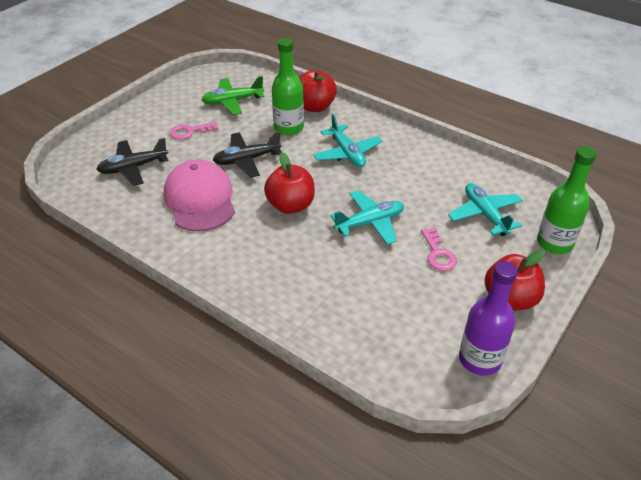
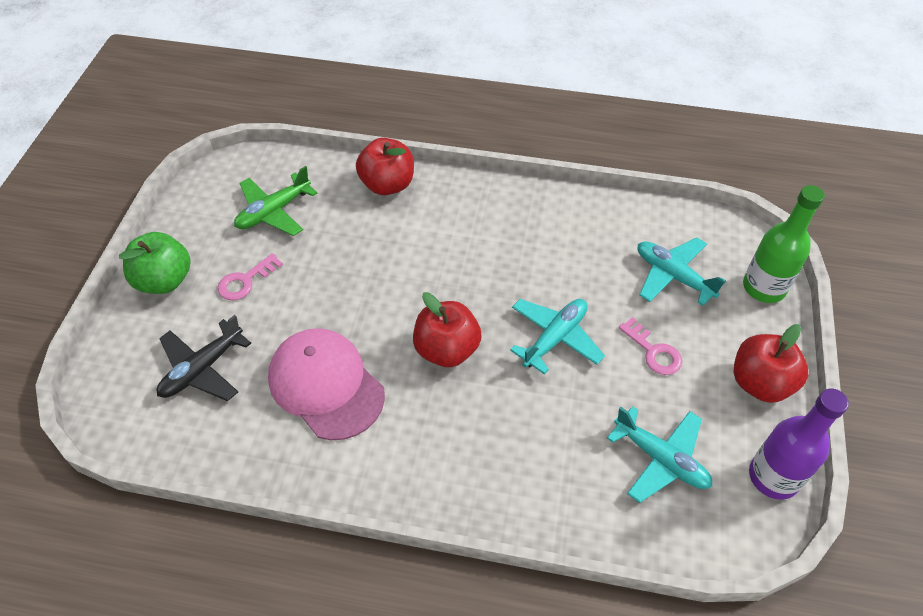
camera: 25 degrees left, 10 degrees up
(143, 117) = (164, 280): none -> green apple
(247, 160) = (349, 299): black plane -> none
(288, 127) = (373, 229): green bottle -> none
(347, 153) = (469, 244): turquoise plane -> turquoise plane (660, 459)

